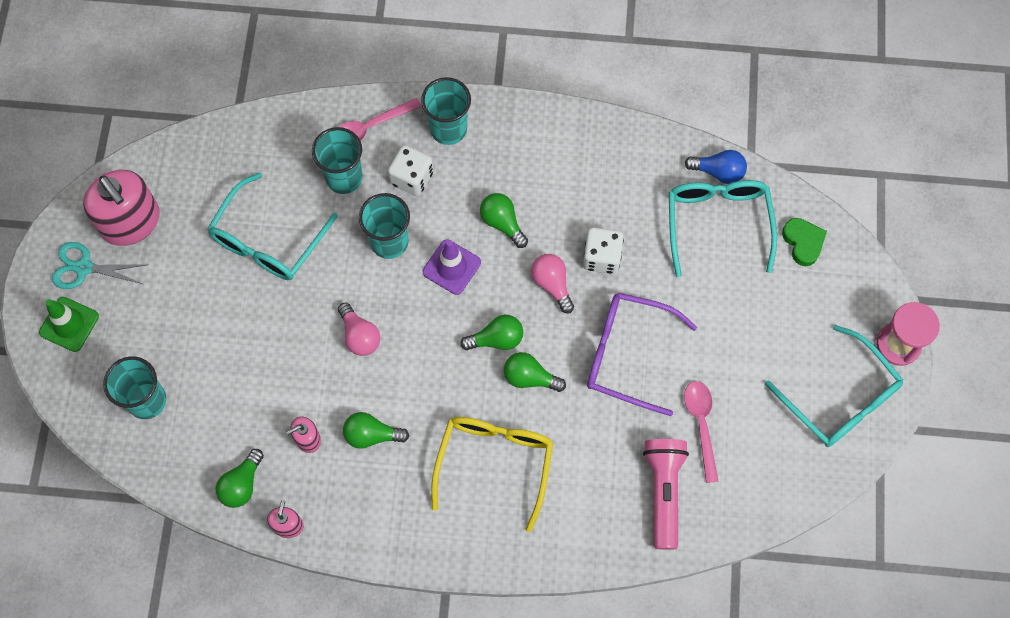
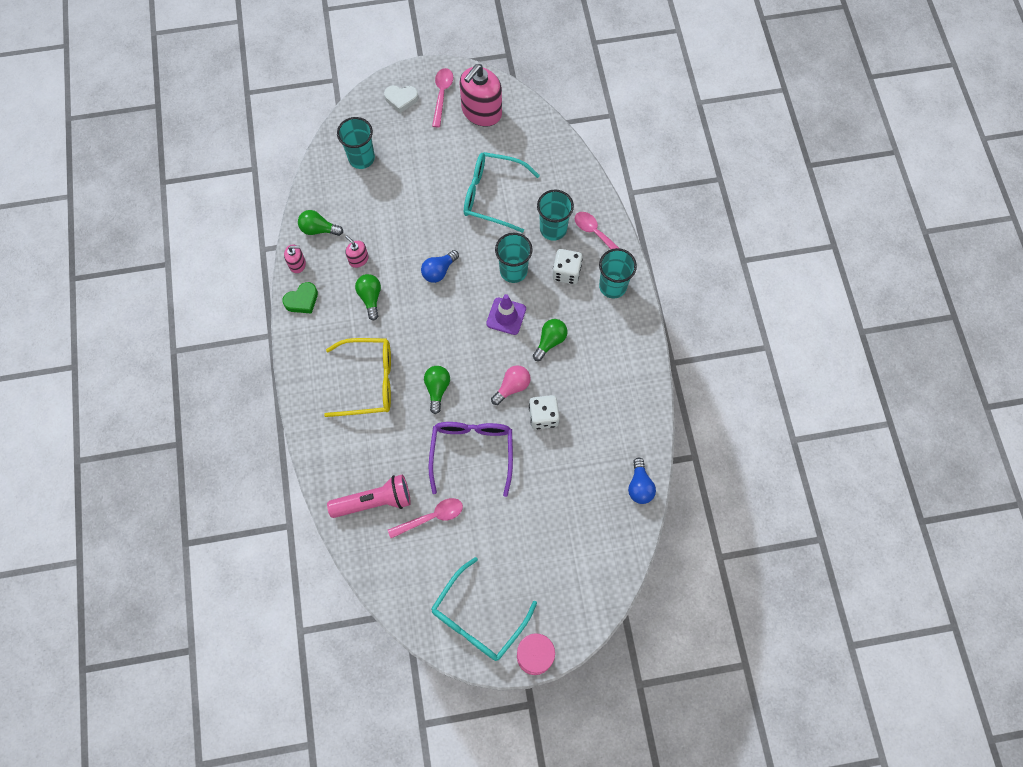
camera: 75 degrees right, 0 degrees up
(69, 324) = (401, 99): green traffic cone -> white heart
(84, 267) = (442, 95): turquoise scissors -> pink spoon
(359, 336) = (439, 271): pink light bulb -> blue light bulb
(496, 339) = (460, 360): green light bulb -> none
(717, 223) = (596, 495): turquoise glasses -> none
(803, 242) = (599, 564): green heart -> green heart (302, 300)

